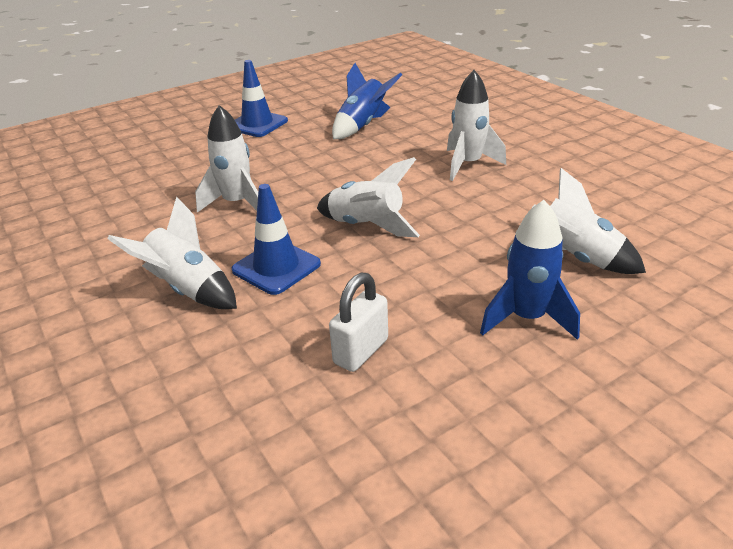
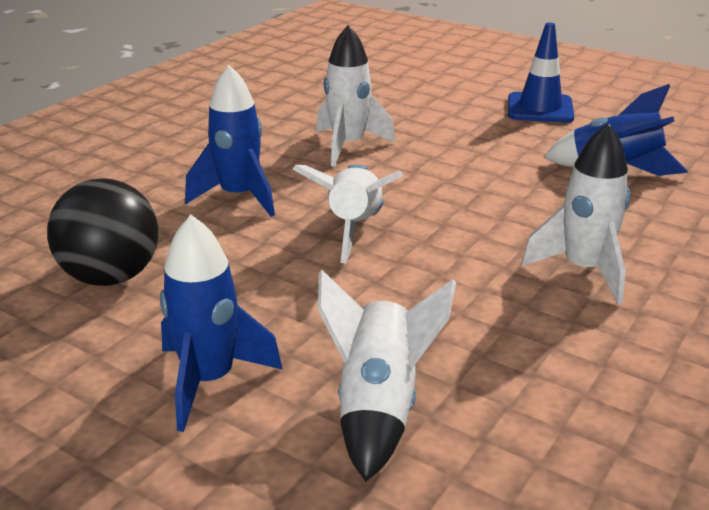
camera: 65 degrees right, 5 degrees down
(188, 290) = (180, 166): white rocket -> none
(276, 267) = (239, 197): blue traffic cone -> blue rocket
(361, 351) = (111, 277): white padlock -> black ball

